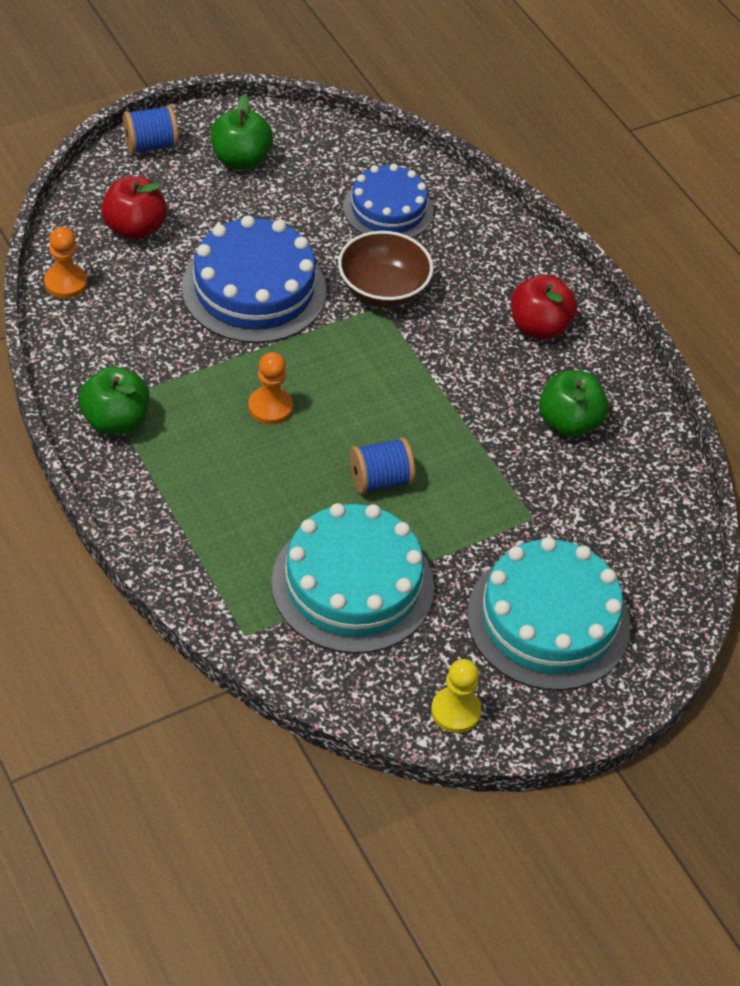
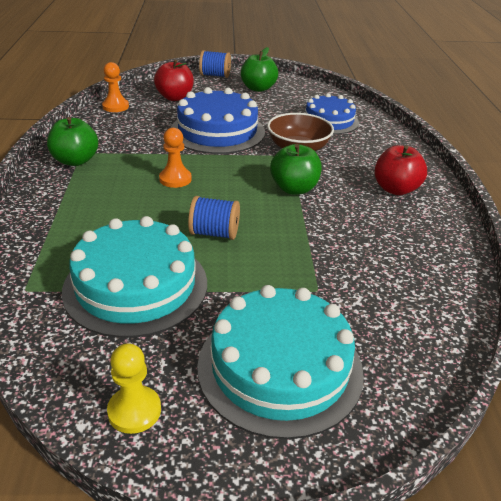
camera: 30 degrees right, 15 degrees down
(568, 423) = (387, 243): green apple -> green apple (294, 189)

